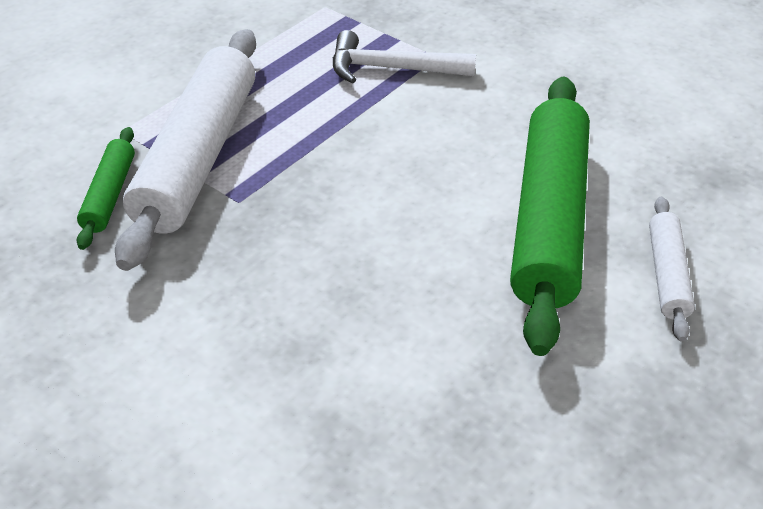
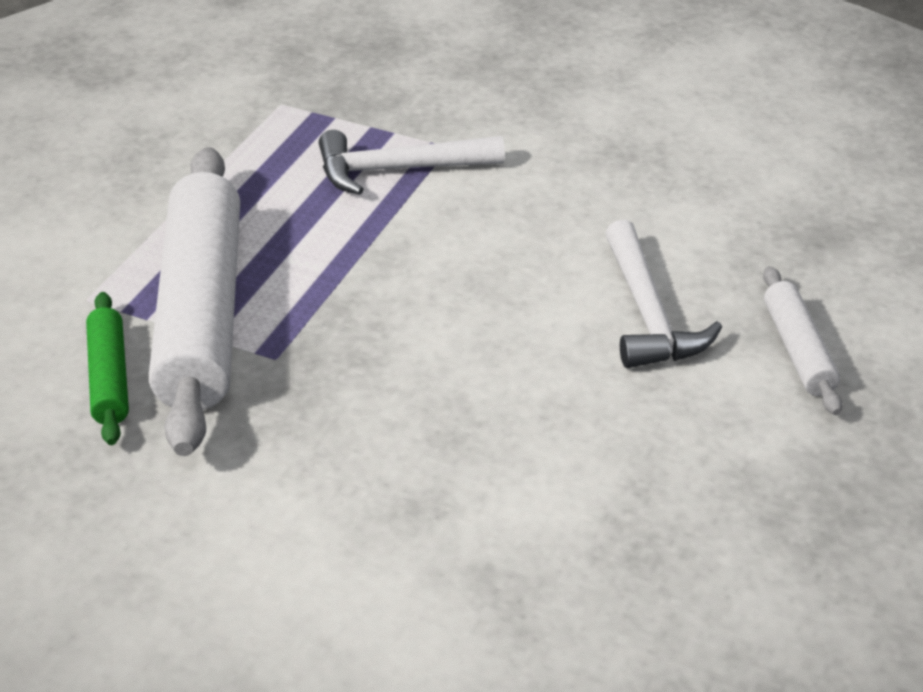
camera: 15 degrees left, 5 degrees down
(548, 219) = (648, 314): green rolling pin -> white hammer

